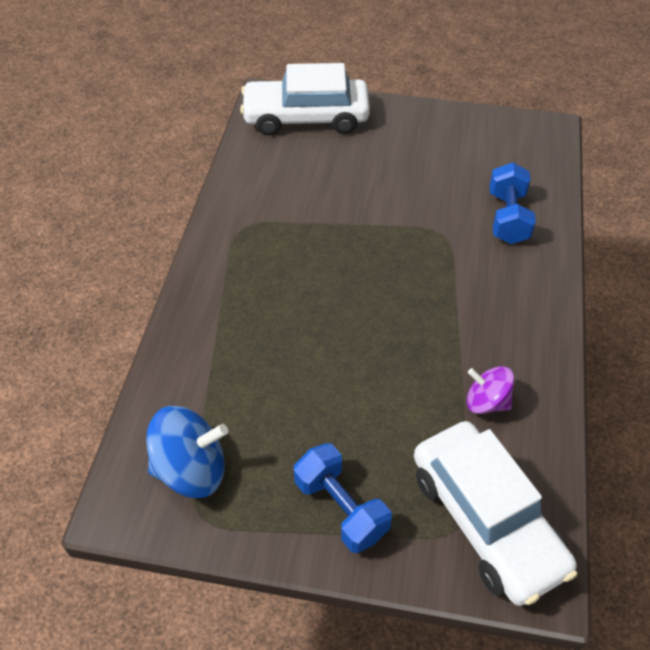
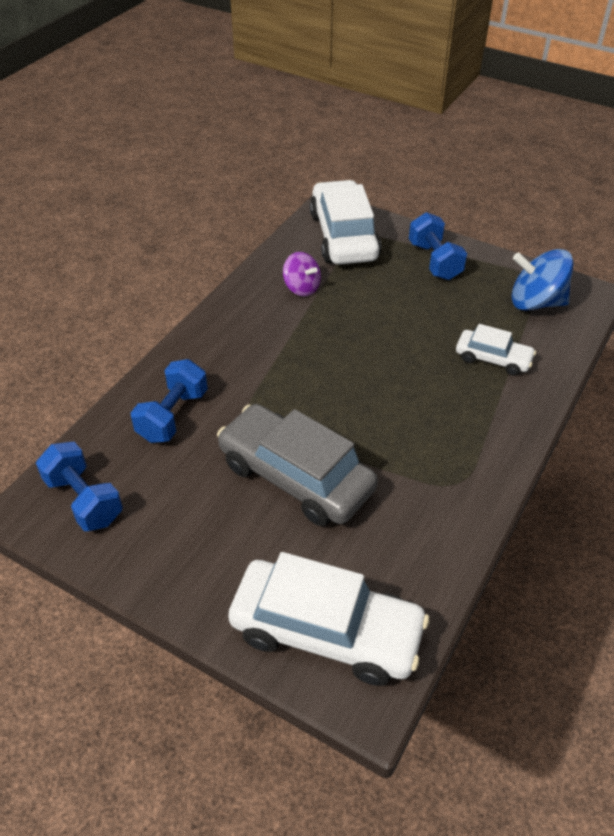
camera: 160 degrees left, 5 degrees down
(232, 363) = (493, 359): none -> white car
(375, 198) = (296, 476): none -> grey car
(518, 144) = (84, 500): none -> blue dumbbell

